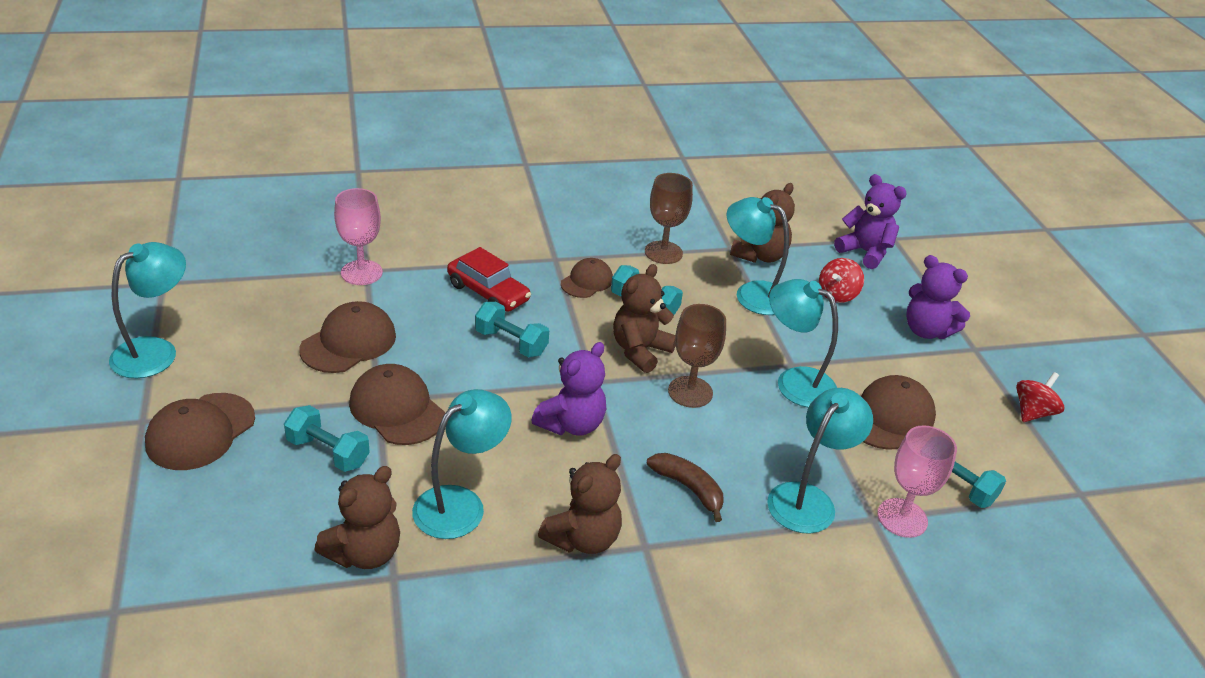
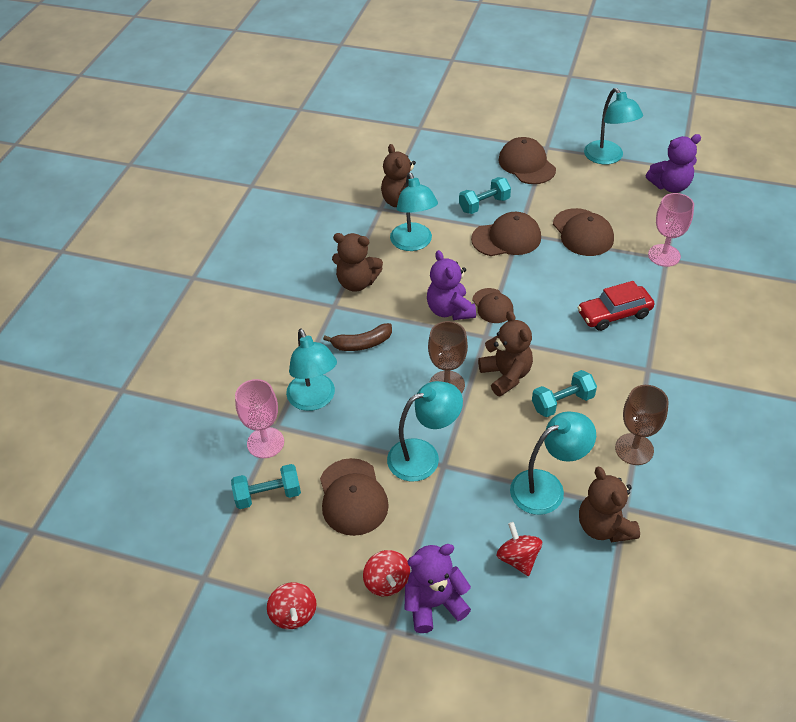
camera: 125 degrees right, 10 degrees up
(511, 342) = (548, 308): turquoise dumbbell -> none
(583, 538) = (357, 282): brown teddy bear -> brown teddy bear turned 60 degrees counterclockwise
(587, 281) = (608, 377): brown cap -> brown cap (492, 306)
(865, 252) = (578, 634): purple teddy bear -> purple teddy bear (670, 186)
(940, 364) = (387, 582): none -> red spinning top

